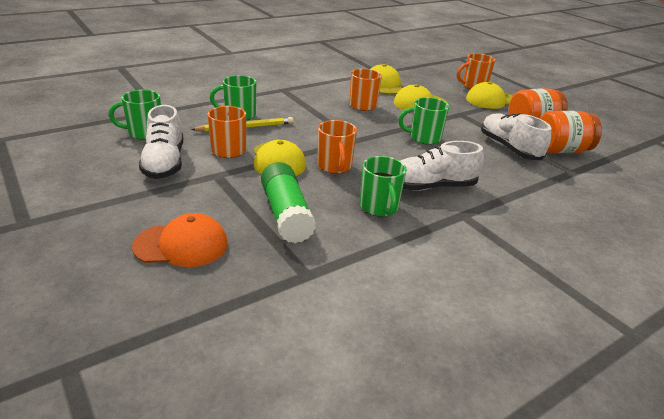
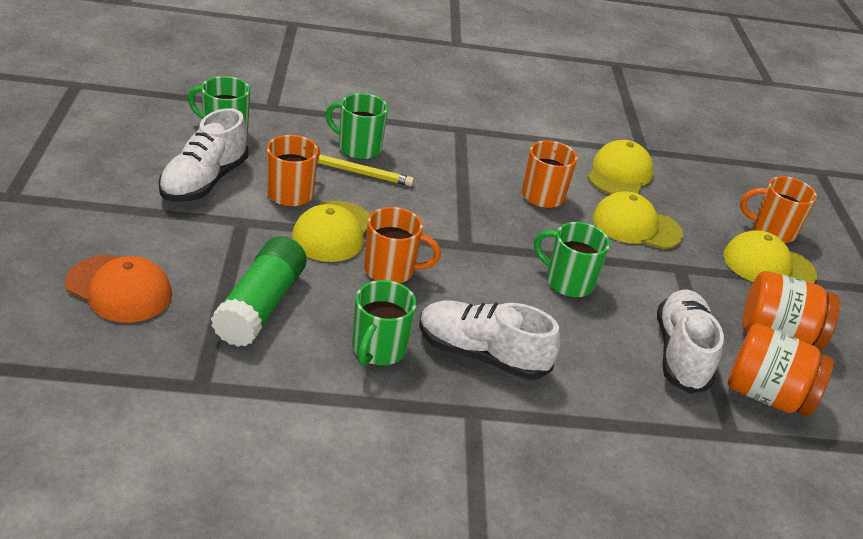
camera: 30 degrees right, 5 degrees up
(334, 166) = (391, 270): orange mug -> orange mug turned 105 degrees counterclockwise

